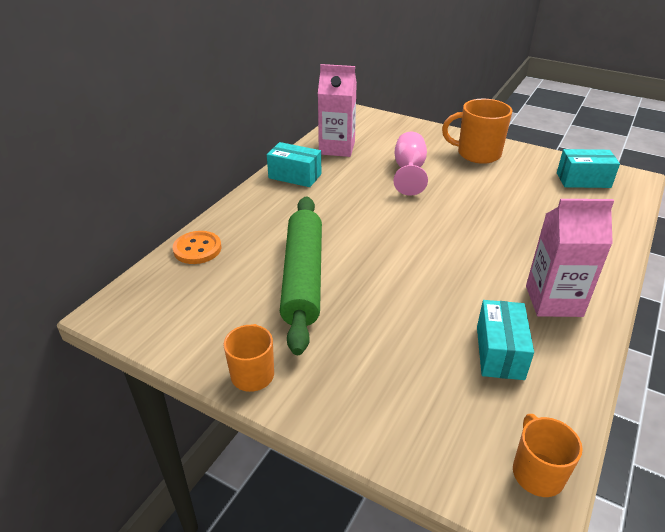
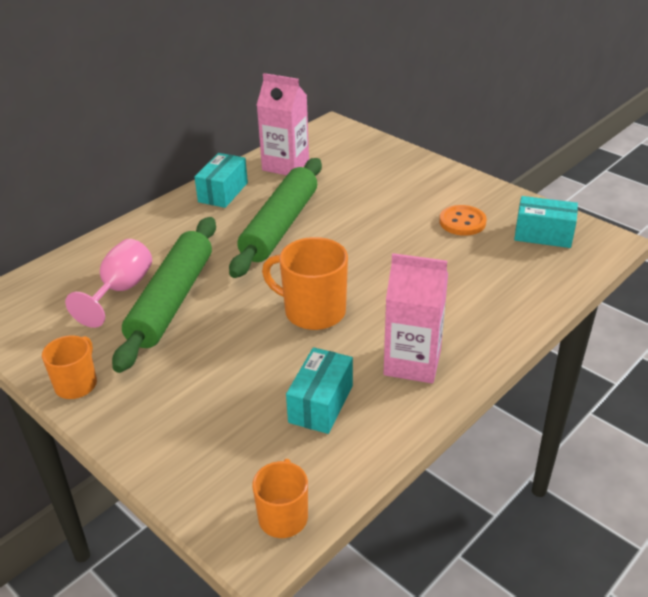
camera: 15 degrees right, 0 degrees up
(197, 249) = (87, 258): orange button -> orange button (462, 222)
(295, 176) = (223, 192): turquoise box -> turquoise box turned 75 degrees clockwise
(363, 198) = (280, 226): none -> green rolling pin
(409, 171) = (348, 201): pink goblet -> pink goblet (121, 290)
(477, 154) = (439, 189): orange mug -> orange mug (313, 311)

